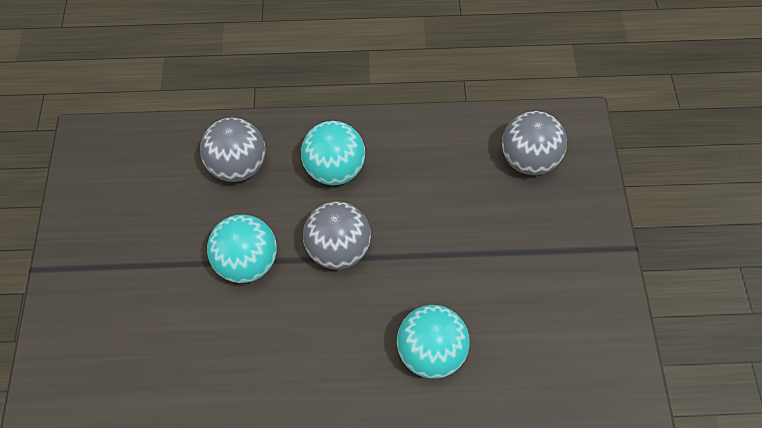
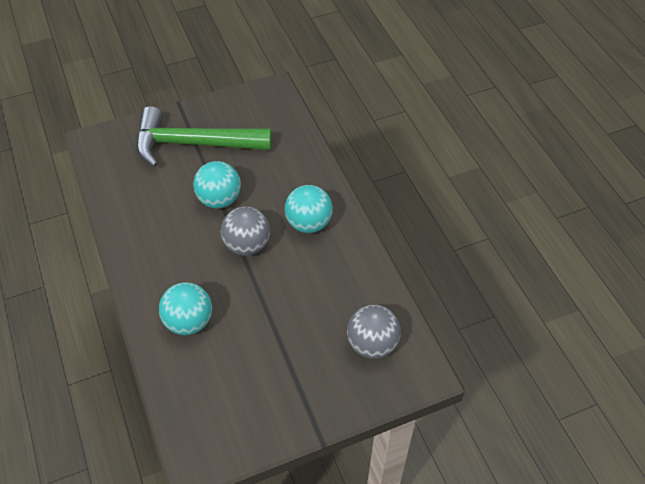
camera: 70 degrees right, 10 degrees down
(131, 268) = (194, 144): none -> green hammer
(238, 165) = (288, 170): grey ball -> none

